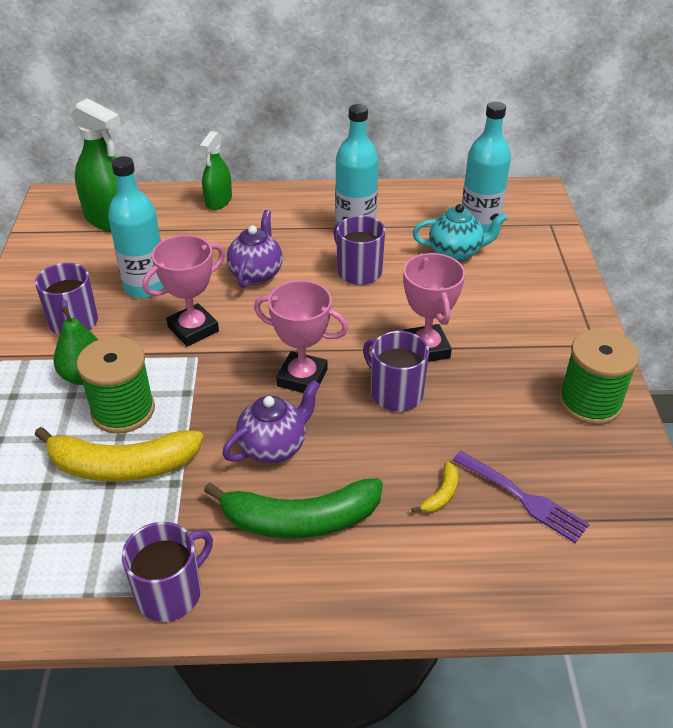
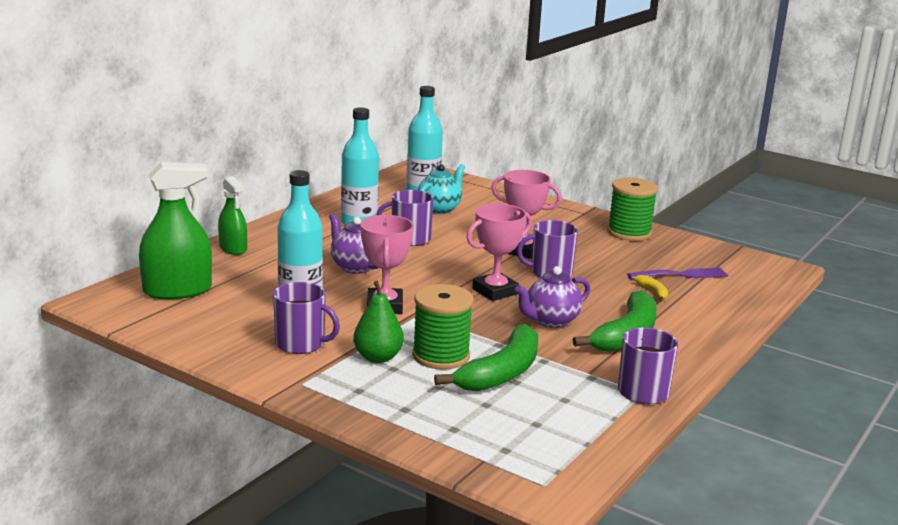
camera: 55 degrees left, 20 degrees down
(122, 466) = (501, 372): yellow banana -> green banana
(273, 447) = (550, 321): purple teapot -> purple teapot turned 120 degrees counterclockwise

